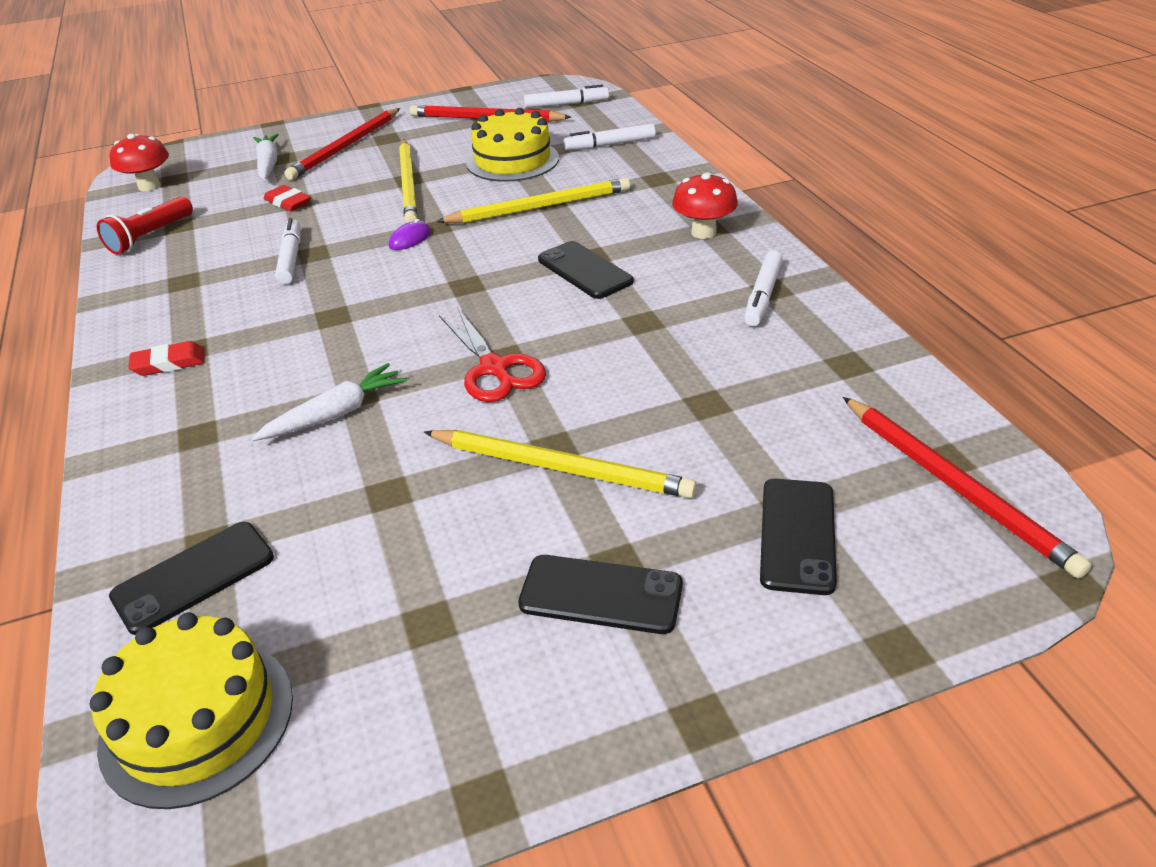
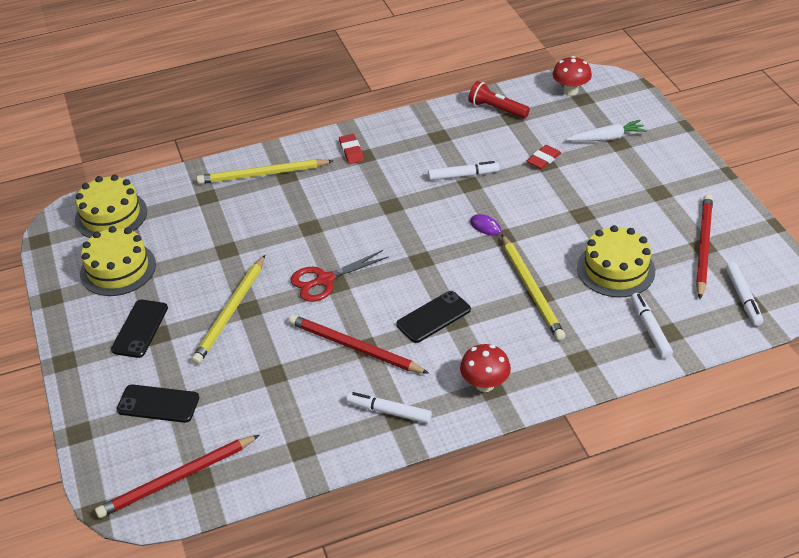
camera: 90 degrees right, 5 degrees up
(194, 577) = (186, 197): black phone -> none
(336, 414) = (293, 222): white carrot -> none
(346, 147) = (639, 172): red pencil -> red pencil (354, 347)
(404, 668) = (118, 269): none -> yellow cake
(409, 184) = (571, 215): yellow pencil -> yellow pencil (262, 174)

